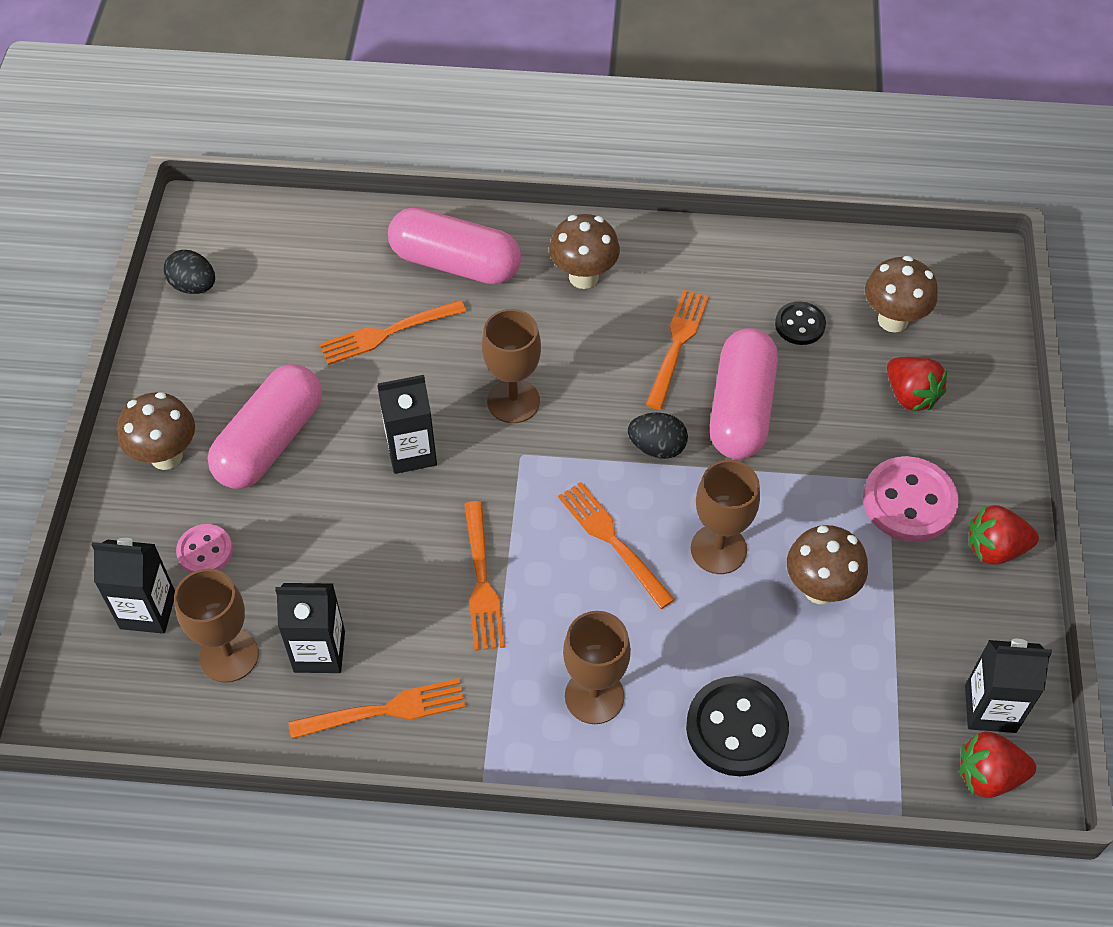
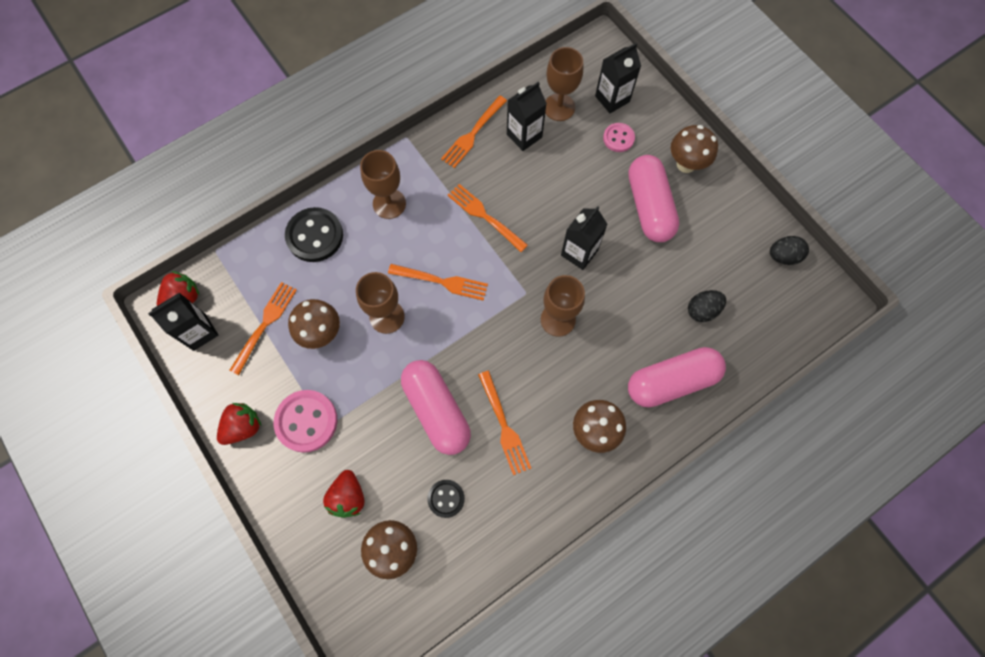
camera: 140 degrees right, 15 degrees up
(387, 333) = (659, 308): orange fork -> orange fork (265, 324)
(657, 447) = (462, 350): black egg -> black egg (702, 310)
(910, 395) = (348, 497): red strawberry -> red strawberry turned 105 degrees counterclockwise

